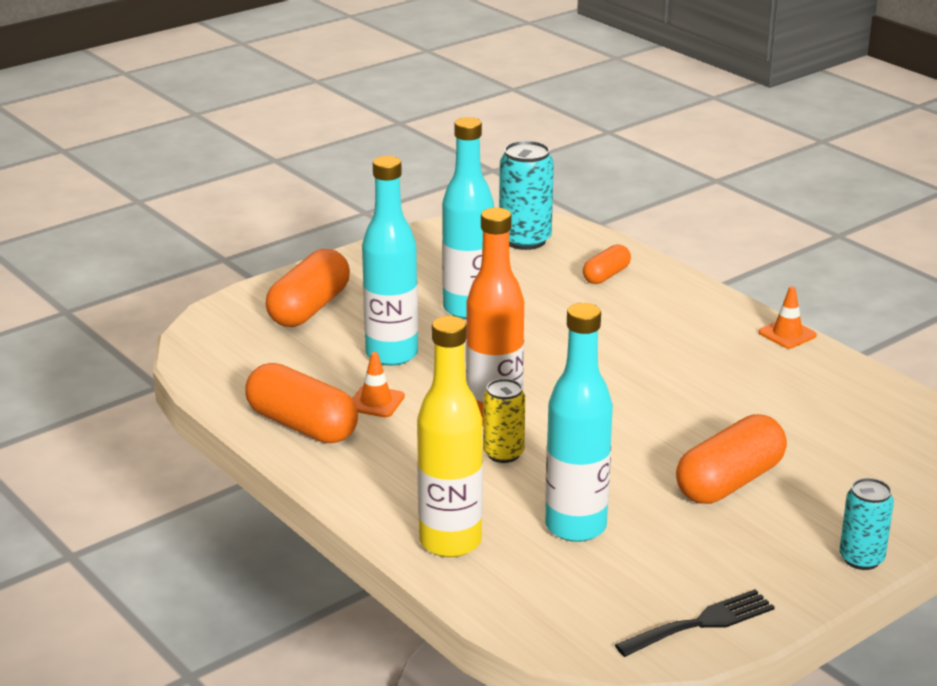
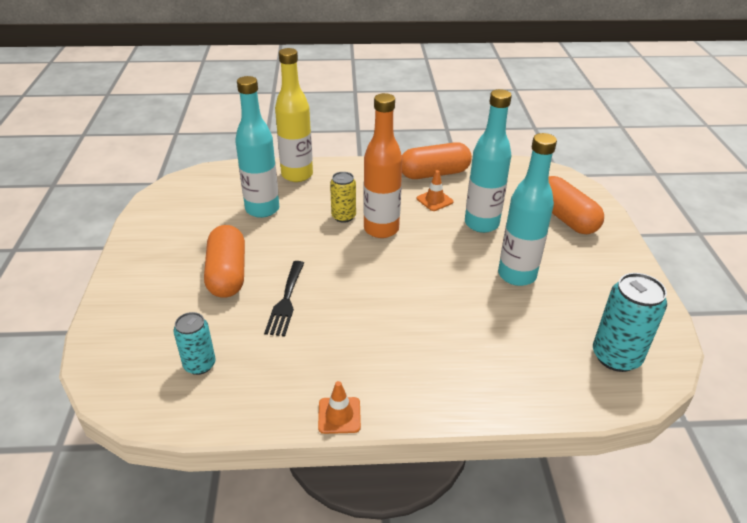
camera: 125 degrees right, 10 degrees up
(606, 275) = (519, 368): orange capsule -> none
(702, 623) = (159, 208): black fork -> black fork (286, 301)
(861, 559) = (117, 279): turquoise can -> turquoise can (199, 365)

